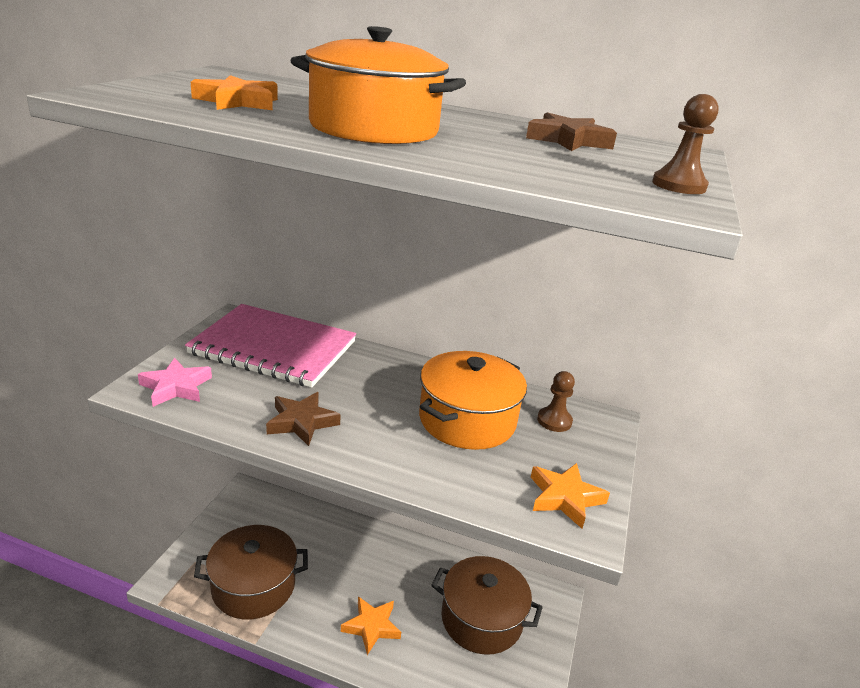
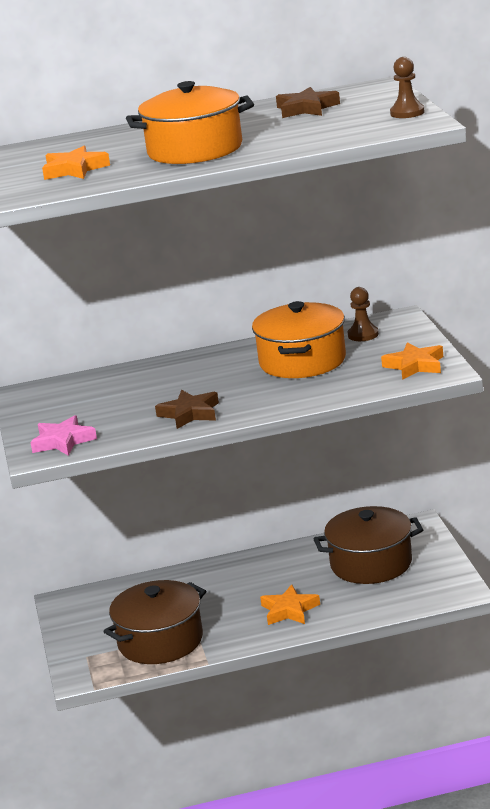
camera: 25 degrees left, 5 degrees down
(273, 348) = (91, 392): pink notebook -> none

